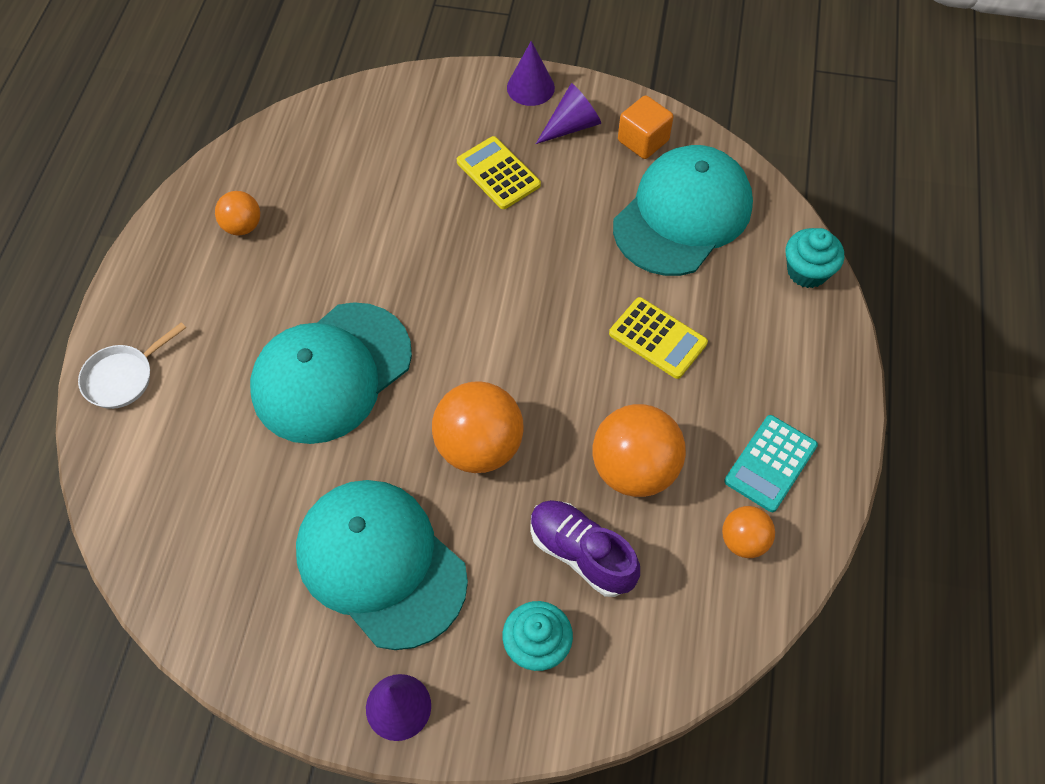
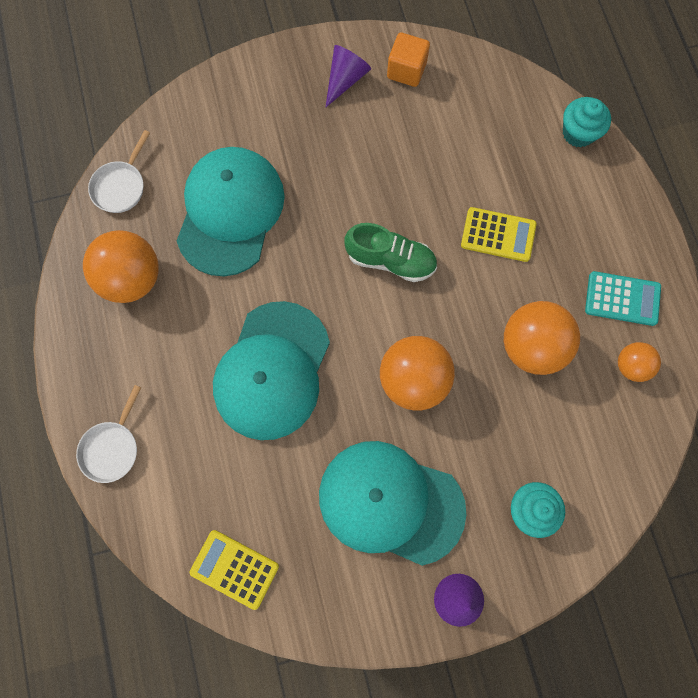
camera: 25 degrees left, 15 degrees up
(242, 226) = (132, 278): orange ball -> orange ball, size x1.82
(283, 138) = (121, 186): none -> white pan
(498, 173) = (310, 146): yellow calculator -> yellow calculator (234, 569)
(522, 316) = (391, 260): none -> green shoe
(530, 87) = (295, 58): purple cone -> none
(581, 553) = (526, 427): purple shoe -> none
(682, 215) = (467, 123): turquoise cap -> turquoise cap (230, 212)
(770, 463) = (622, 299): turquoise calculator -> turquoise calculator turned 90 degrees counterclockwise

